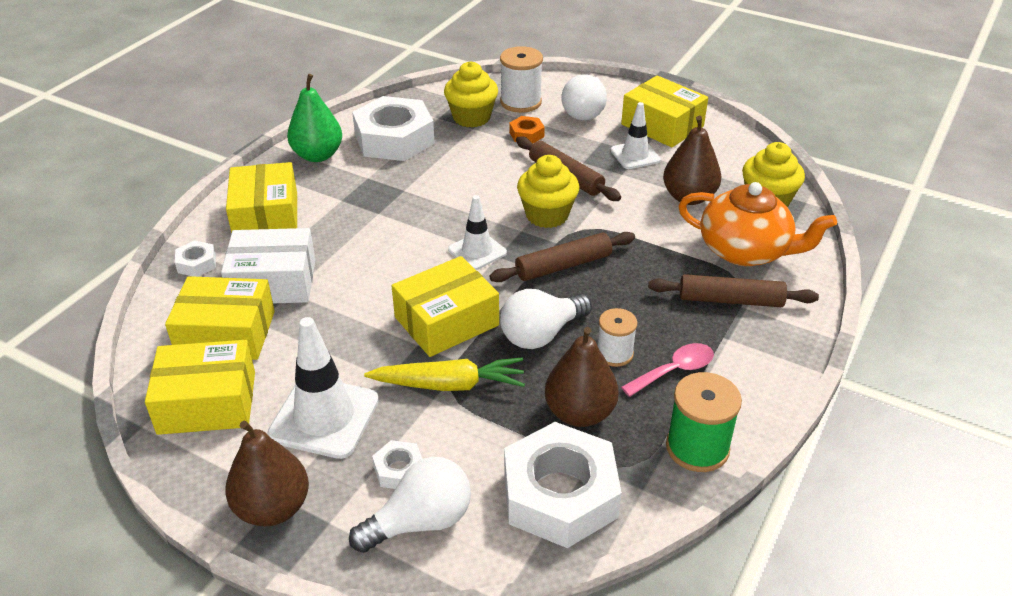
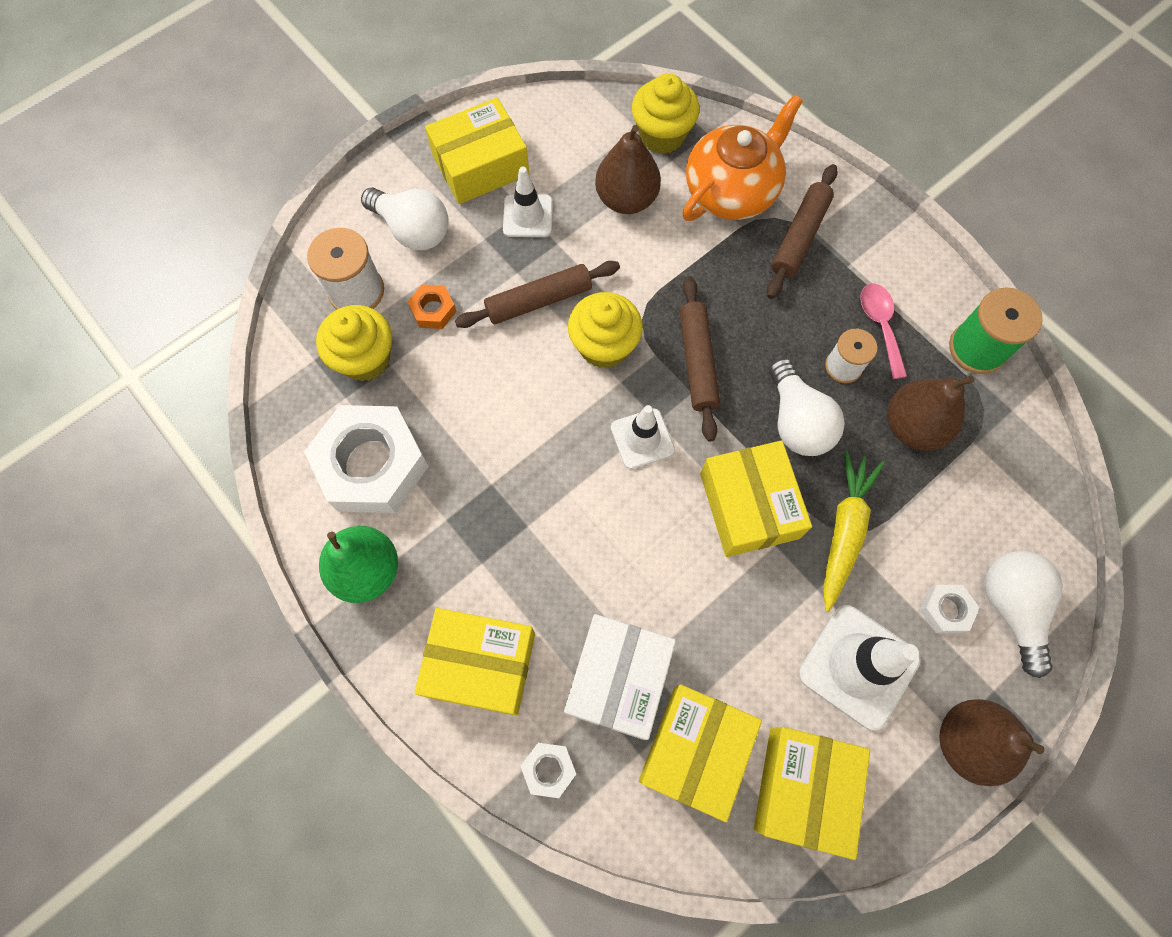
camera: 70 degrees left, 30 degrees up
(560, 495) = (1005, 479): white nut -> none

